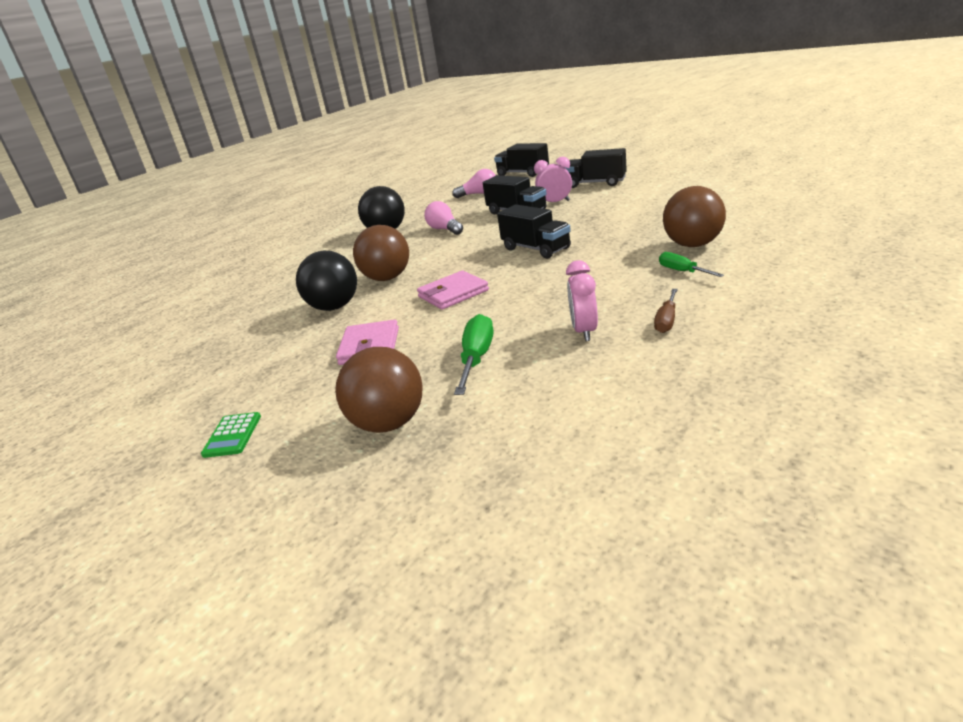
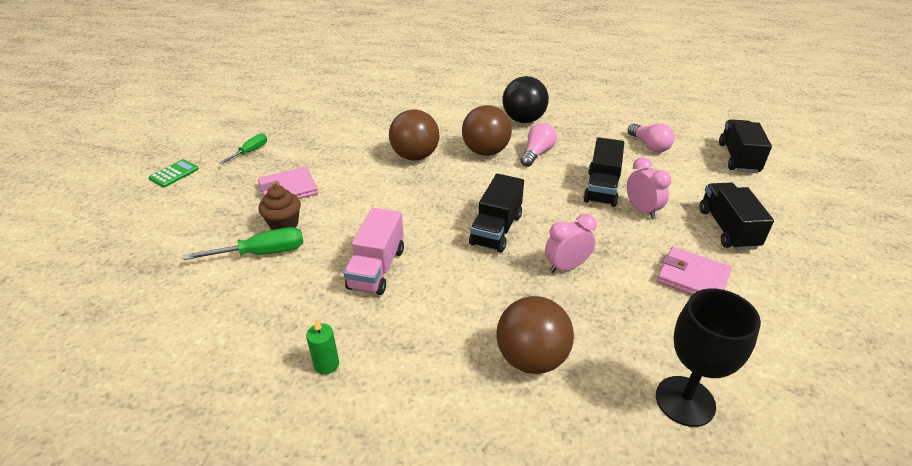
camera: 60 degrees right, 10 degrees up
(232, 435) = (174, 174): green calculator -> green calculator turned 150 degrees clockwise
(334, 307) = (357, 148): black ball -> none
(388, 424) = (173, 237): brown ball -> brown ball (485, 151)
(436, 347) = (284, 224): none -> brown cupcake
(453, 293) = (384, 204): pink wallet -> pink wallet (692, 278)
(550, 298) = (376, 268): none -> pink truck
(584, 331) = (306, 308): pink clock -> pink clock (566, 266)
(667, 320) = (326, 364): brown screwdriver -> green candle
(683, 271) = (449, 360): green screwdriver -> green screwdriver (250, 152)
(747, 208) = (685, 401): none -> black goblet

